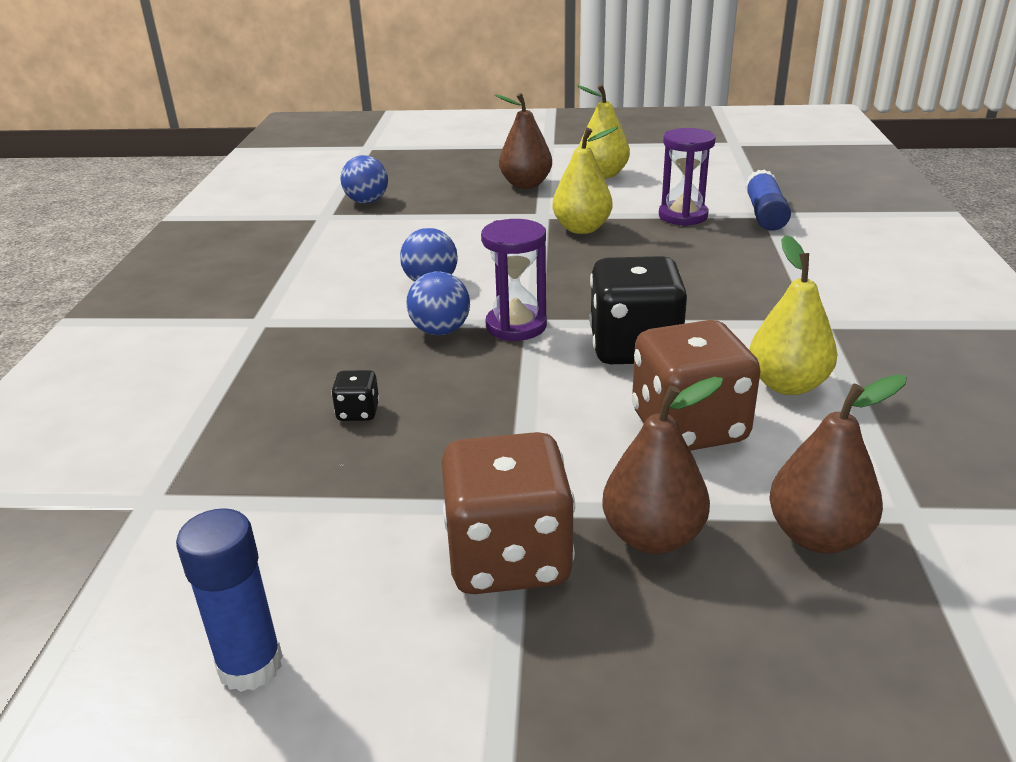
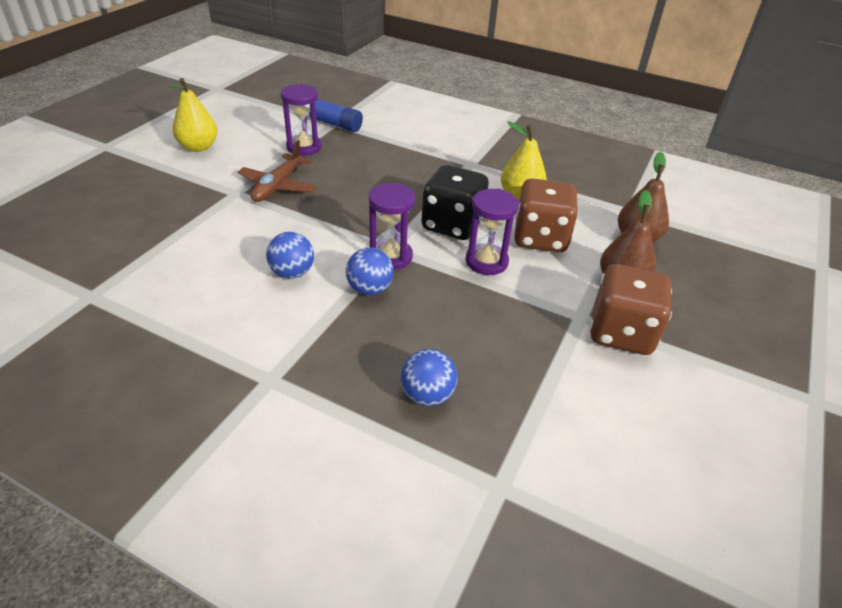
camera: 70 degrees left, 10 degrees up
(250, 665) = (677, 454): blue glue stick -> none
(358, 412) = (450, 354): black dice -> none
(367, 201) = (91, 263): blue ball -> blue ball (427, 395)
(526, 184) = (170, 181): brown pear -> none
(575, 394) = (486, 262): none -> purple hourglass
(582, 229) = (278, 186): yellow pear -> brown plane

